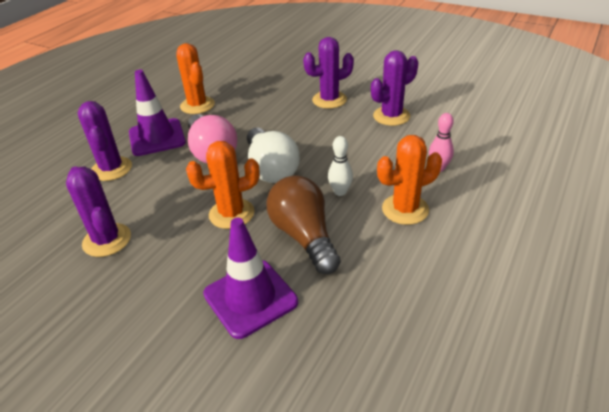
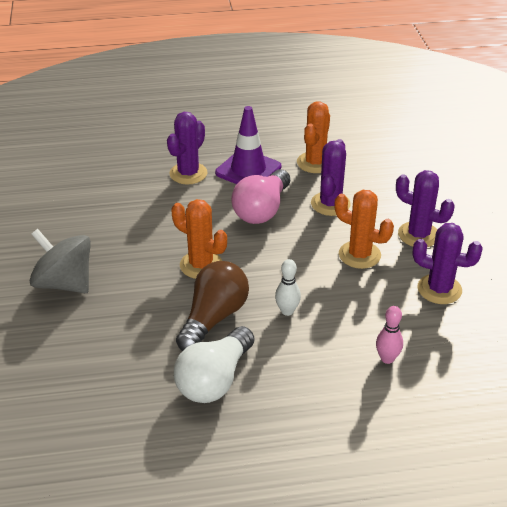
camera: 50 degrees right, 0 degrees up
(107, 240) = (118, 222): purple cactus -> purple cactus (330, 204)
(137, 321) = (64, 283): none -> grey spinning top
(250, 298) = (128, 324): purple traffic cone -> none
(271, 169) = (275, 255): white light bulb -> white light bulb (215, 380)
(405, 209) = (303, 362): orange cactus -> orange cactus (359, 255)

